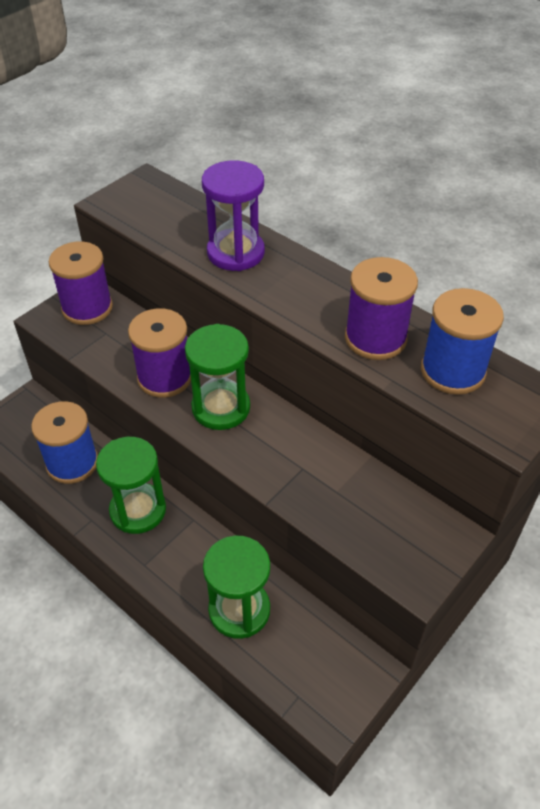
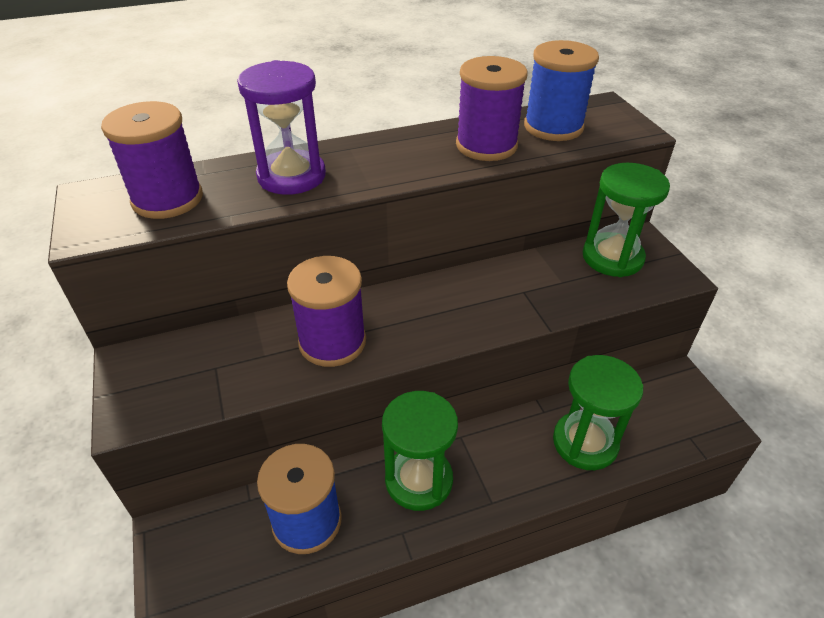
camera: 60 degrees left, 5 degrees down
(87, 308) = (156, 369): purple spool -> purple spool (167, 199)
(221, 408) = (410, 316): green hourglass -> green hourglass (612, 257)

